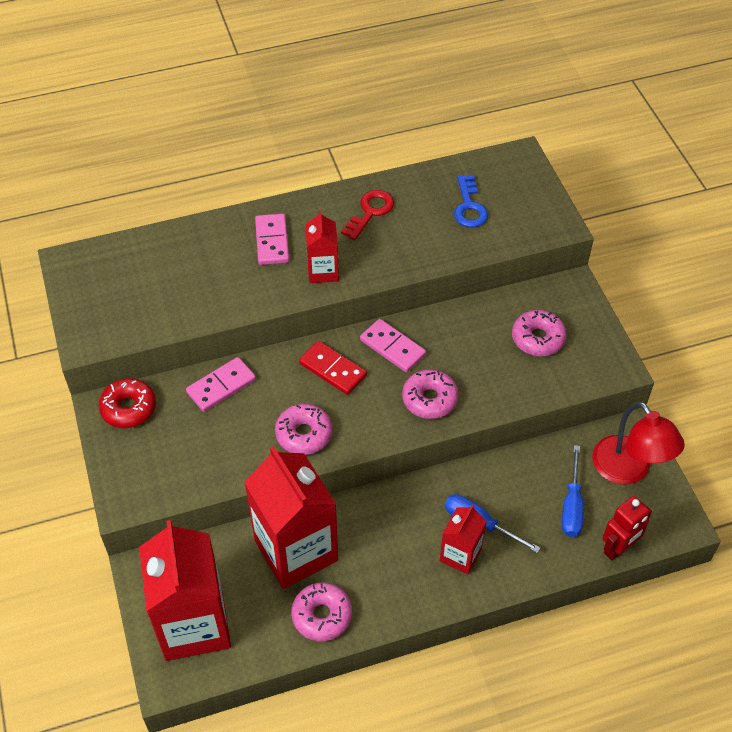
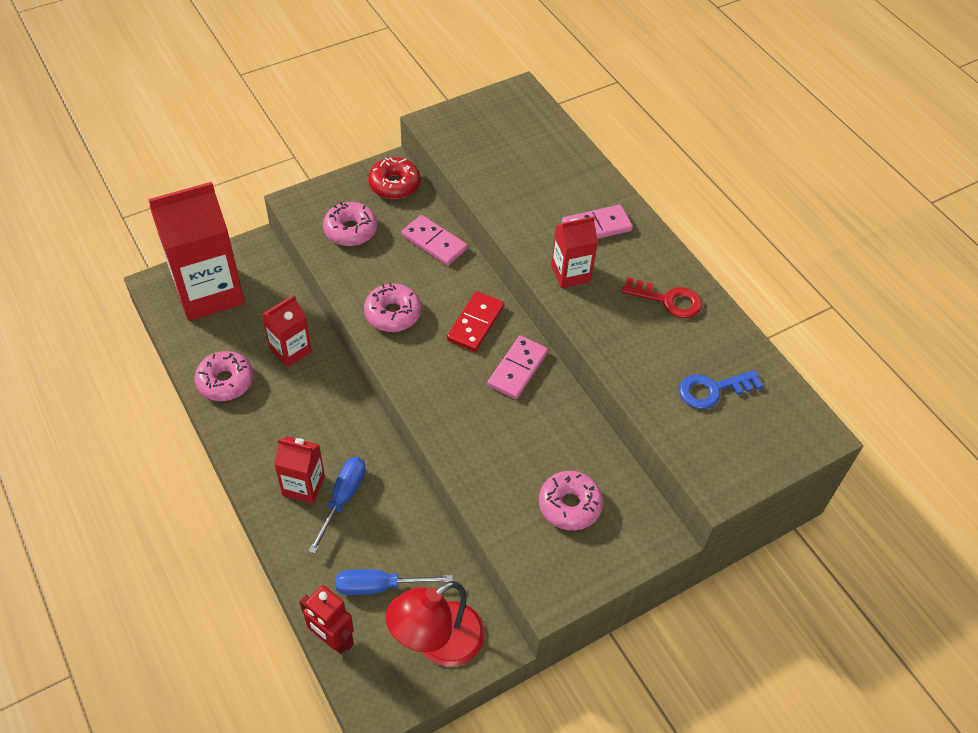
camera: 75 degrees right, 0 degrees up
(296, 550) = (290, 350): red carton -> red carton, size x0.51
(429, 399) = (458, 411): pink donut -> pink donut (350, 230)

